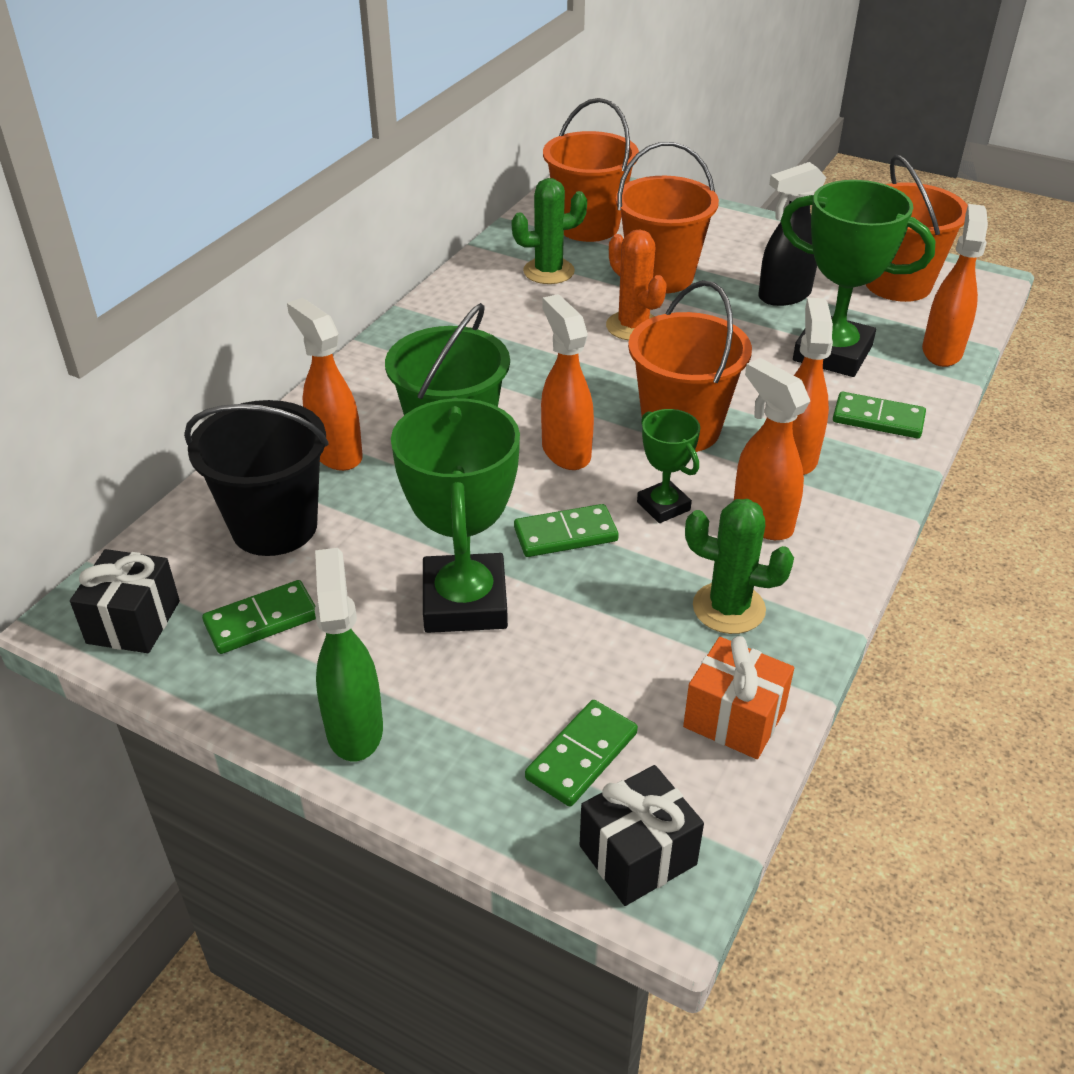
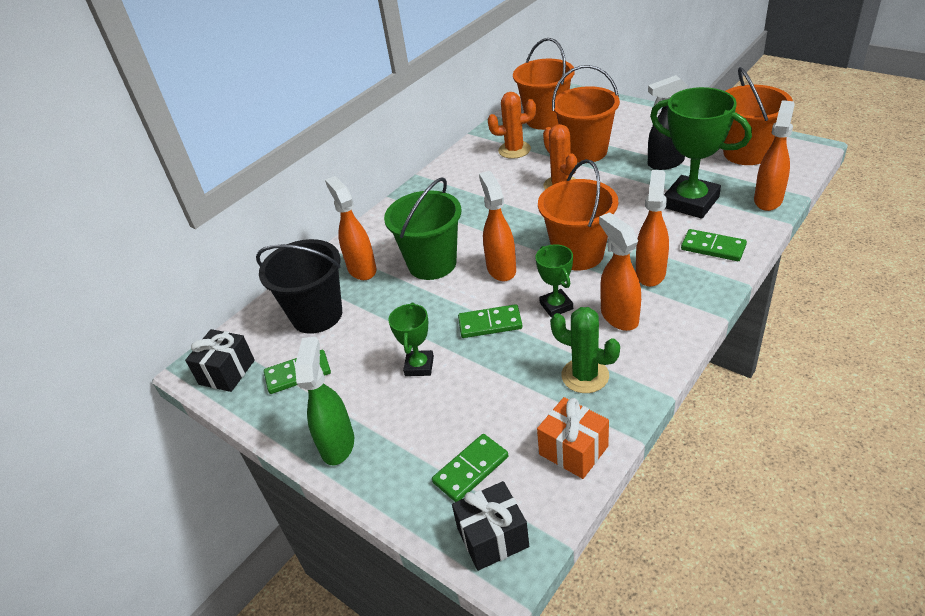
camera: 15 degrees right, 0 degrees up
(465, 602) = (419, 366): green trophy -> green trophy, size x0.52
(548, 271) = (514, 150): green cactus -> orange cactus

